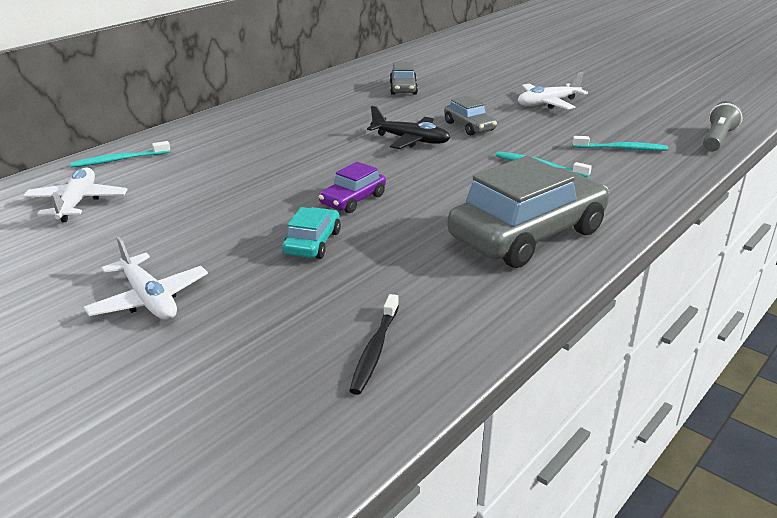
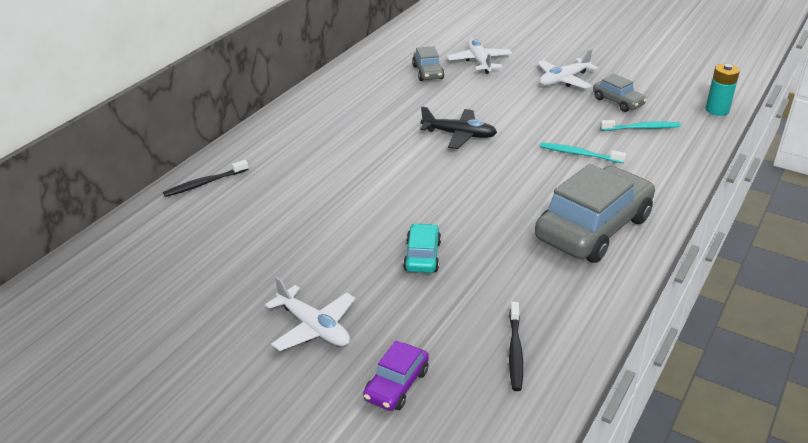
camera: 10 degrees left, 5 degrees up
(77, 203) = (194, 236): white plane -> white plane (479, 61)
(119, 160) = (205, 183): turquoise toothbrush -> black toothbrush
(353, 200) = (436, 207): purple car -> purple car (396, 385)
(469, 126) = (504, 114): grey car -> grey car (618, 102)
(717, 139) = (717, 110): grey flashlight -> turquoise battery

